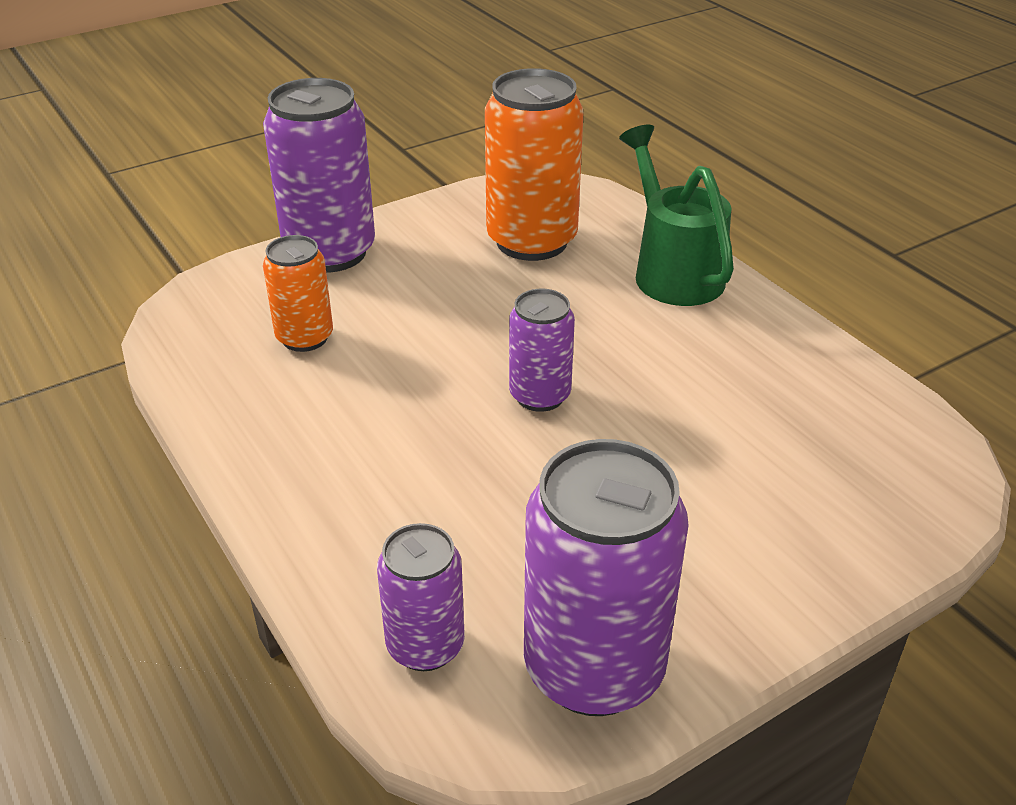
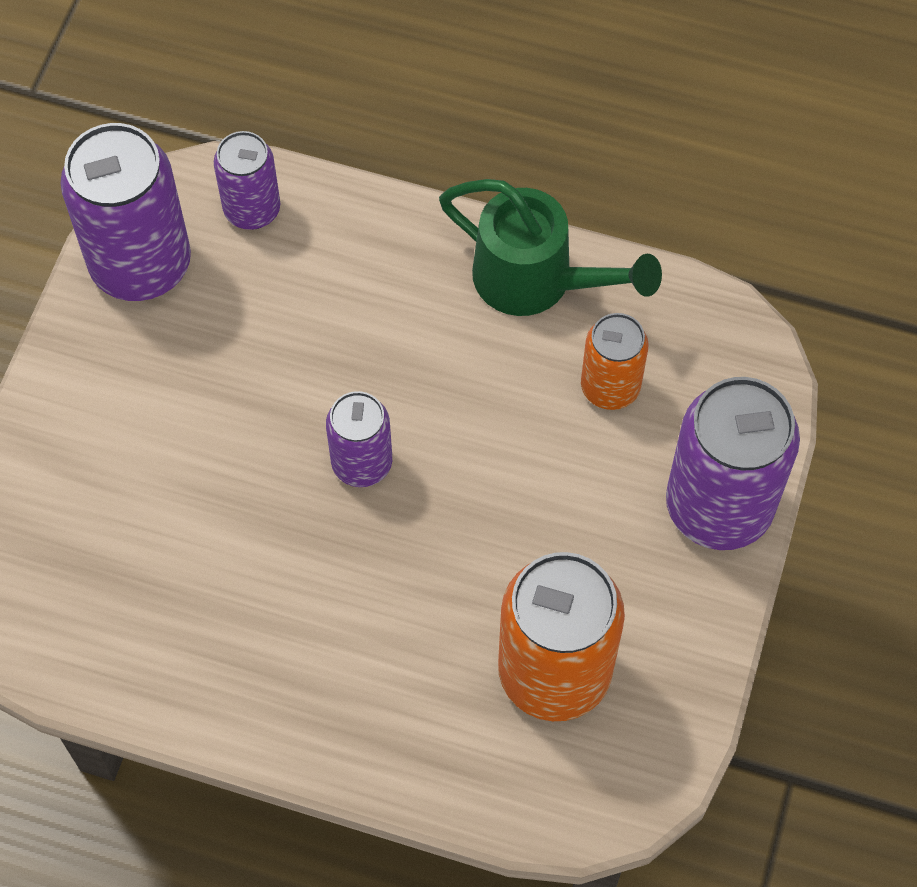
camera: 140 degrees right, 25 degrees up
(673, 271) = (380, 727): green watering can -> green watering can (536, 281)

